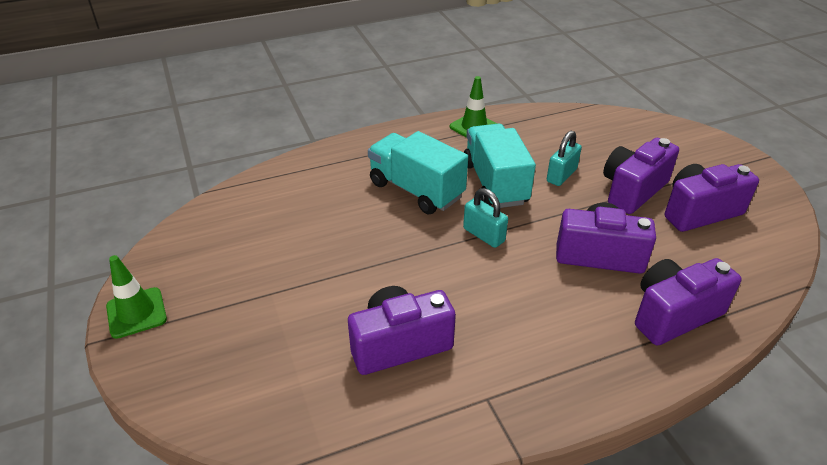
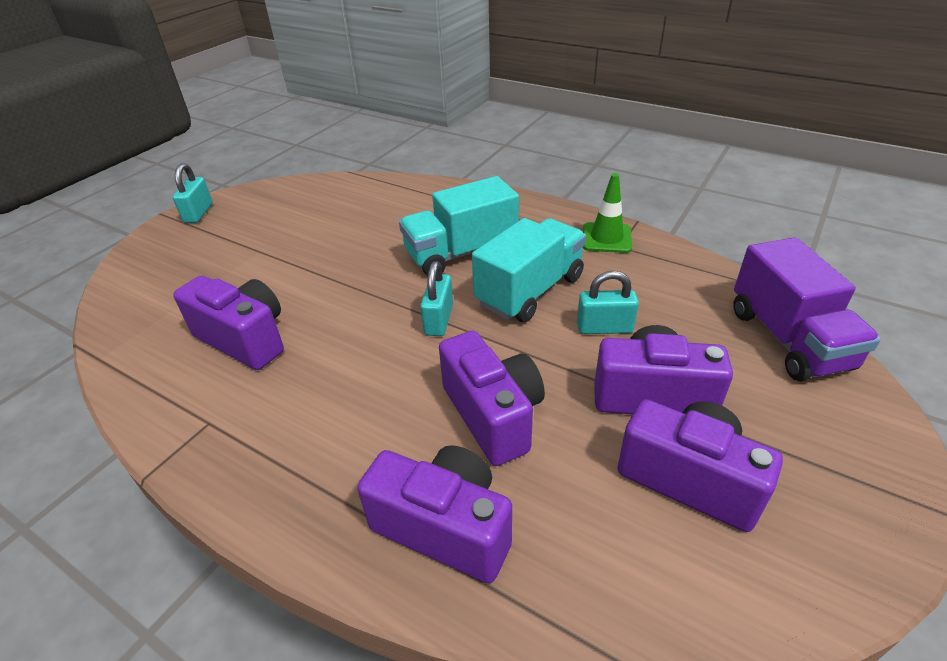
camera: 55 degrees right, 0 degrees up
(136, 313) = (198, 213): green traffic cone -> turquoise padlock
(416, 190) = (461, 253): turquoise truck -> turquoise truck turned 120 degrees counterclockwise
(629, 126) = (788, 339): none -> purple truck

